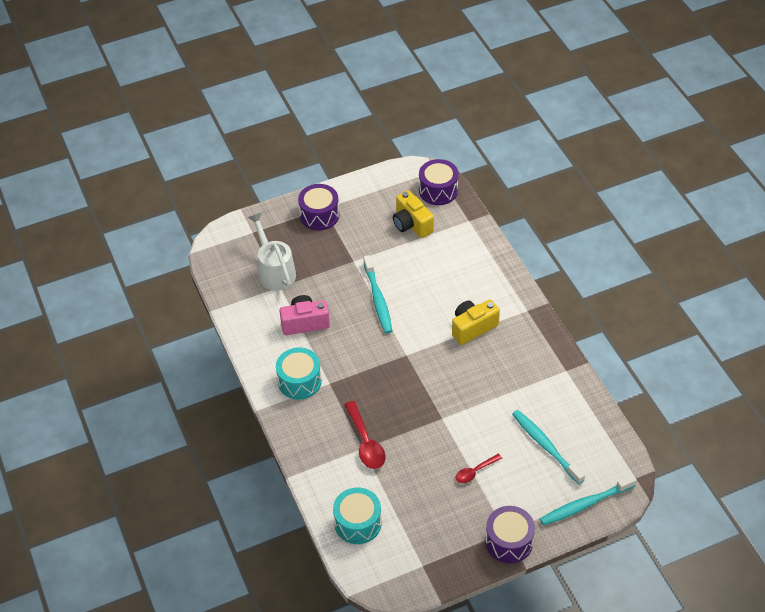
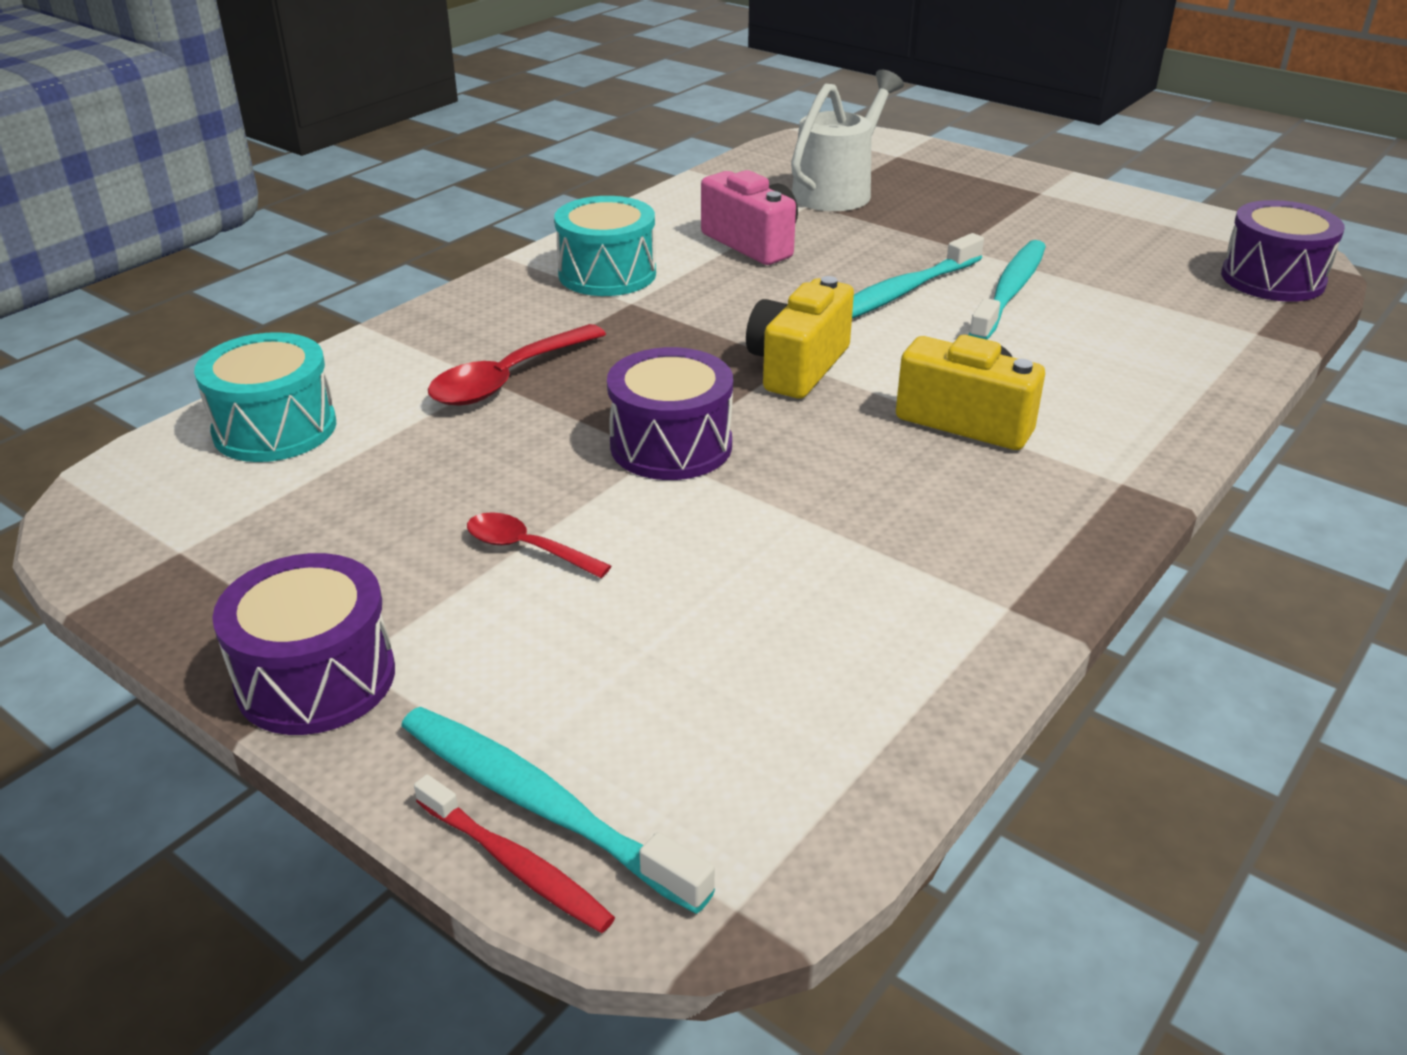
camera: 60 degrees right, 15 degrees down
(319, 215) = (1018, 193): purple drum -> purple drum (671, 445)
(411, 224) = (1140, 276): yellow camera -> yellow camera (797, 367)
(545, 446) = (706, 648): turquoise toothbrush -> turquoise toothbrush (1010, 292)
(602, 516) = (516, 865): none -> red toothbrush

